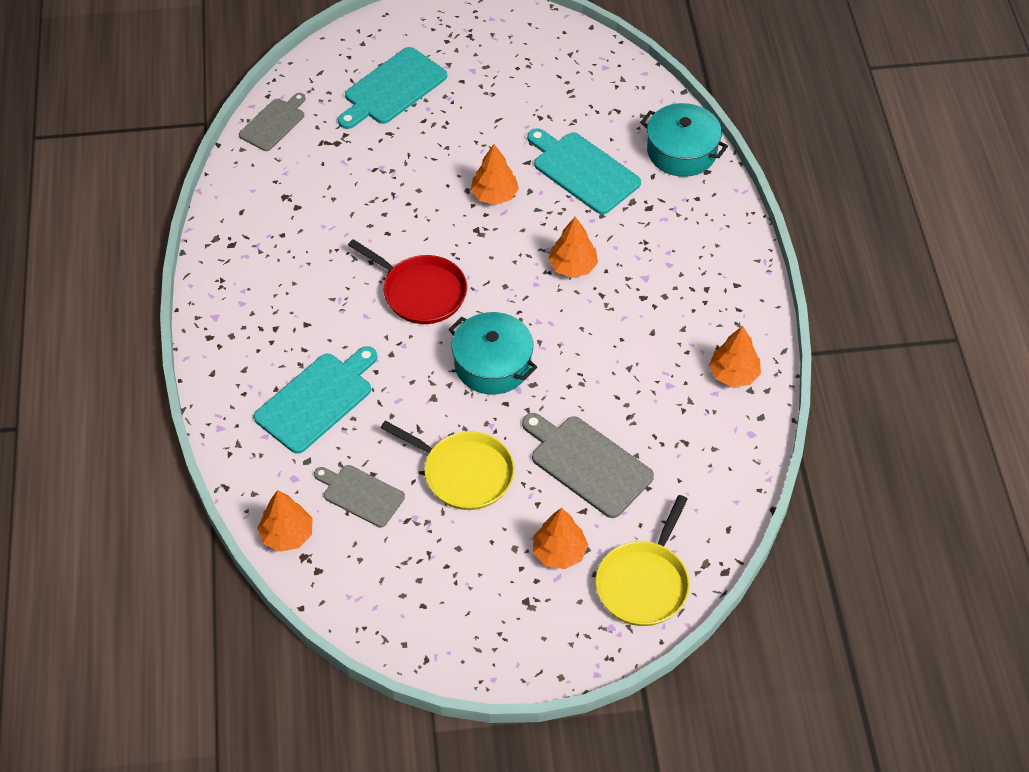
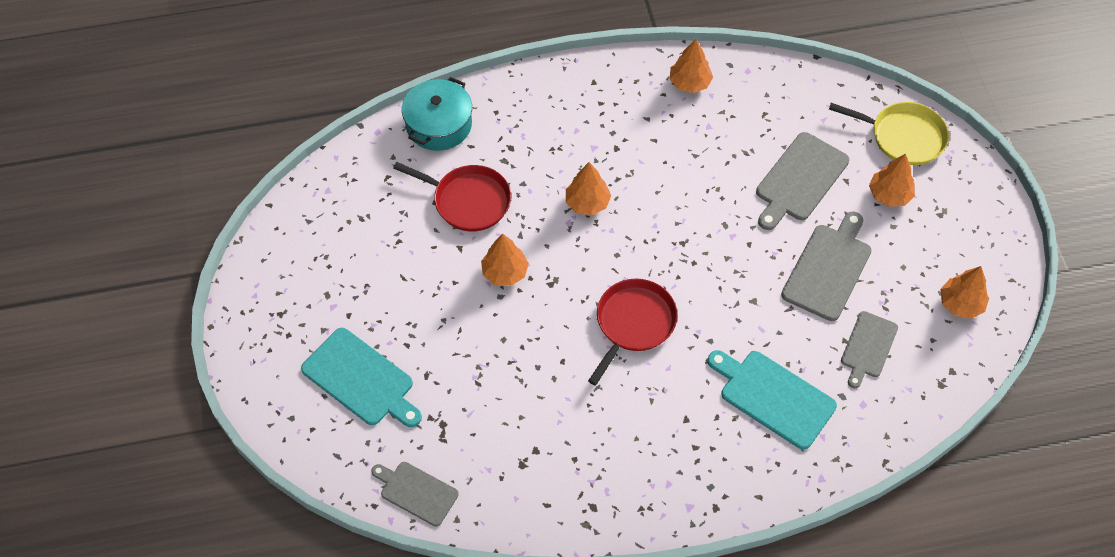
camera: 95 degrees left, 5 degrees up
(287, 535) = (923, 401): orange tree -> orange tree (960, 304)
(464, 473) = (828, 269): yellow pan -> grey cutting board
(492, 364) = (708, 257): turquoise pot -> none
(583, 171) = (468, 201): turquoise cutting board -> red pan

